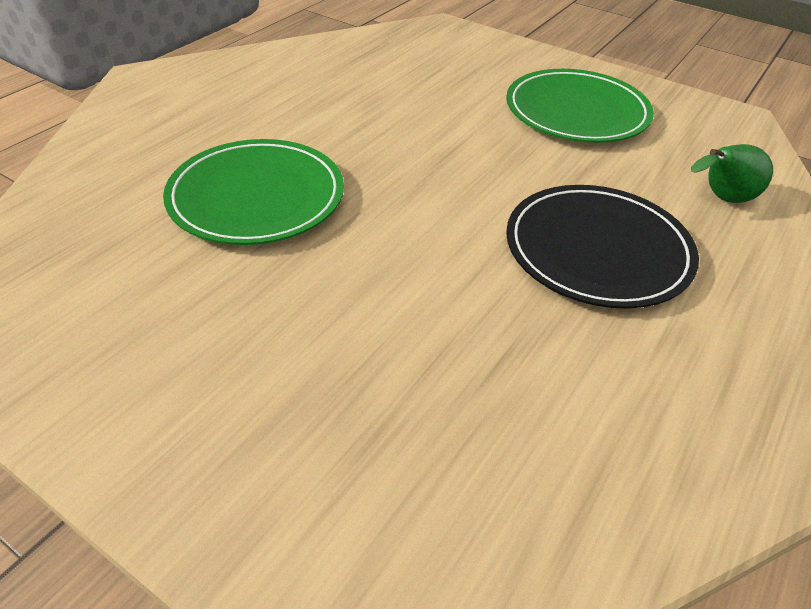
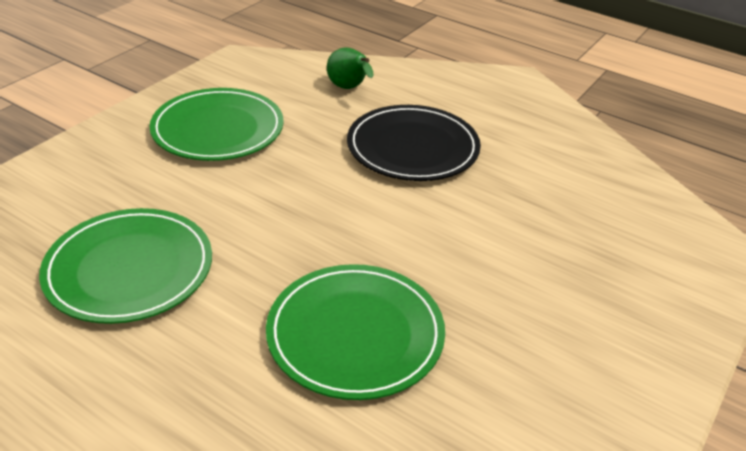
camera: 90 degrees left, 5 degrees down
(352, 85) = (129, 269): none -> green plate

